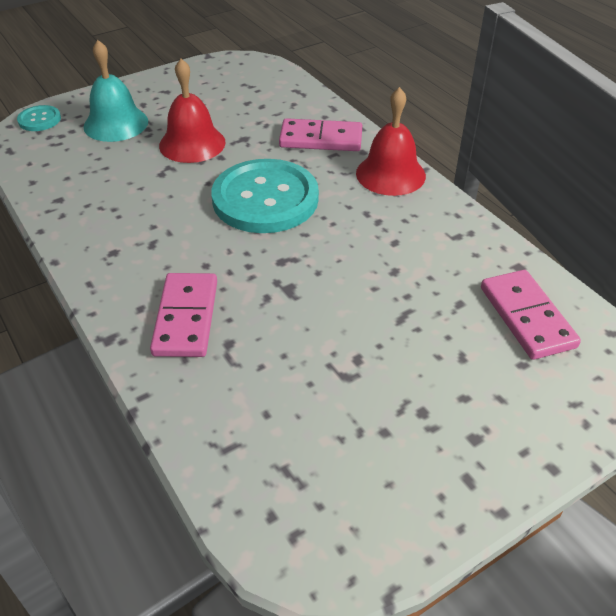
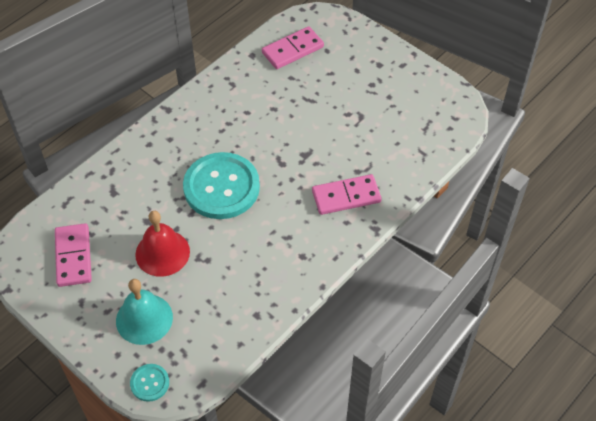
camera: 105 degrees left, 10 degrees up
(321, 139) = (138, 172): pink domino -> pink domino (73, 256)
(390, 174) = (174, 124): red bell -> none

